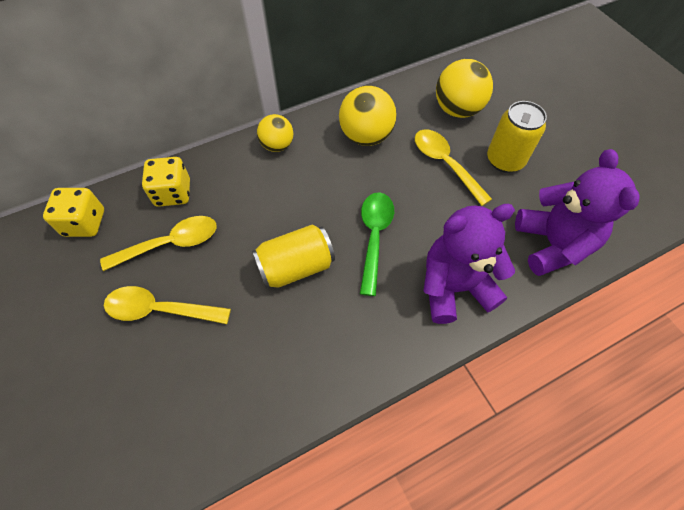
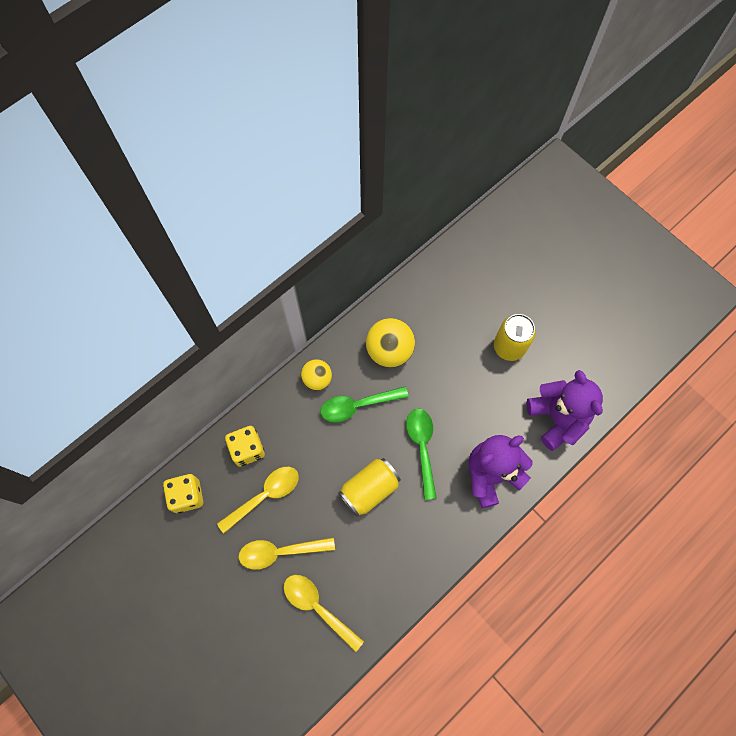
camera: 15 degrees left, 10 degrees up
(313, 179) = (358, 405): none -> green spoon
(445, 164) = (461, 363): yellow spoon -> yellow spoon (317, 607)
(457, 109) = (460, 302): yellow ball -> none

